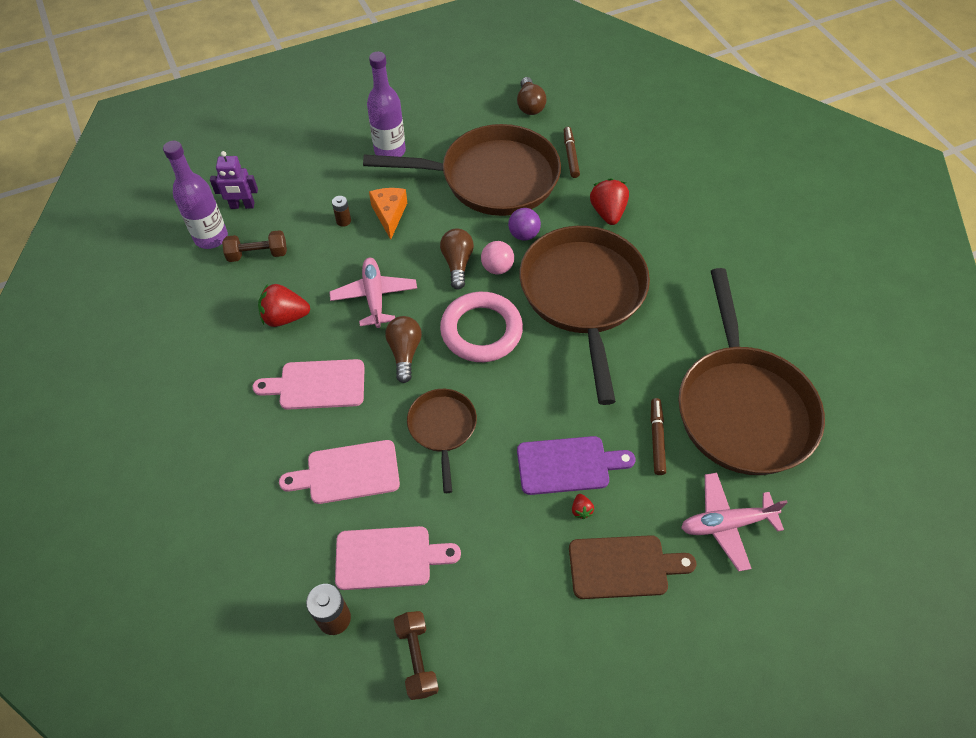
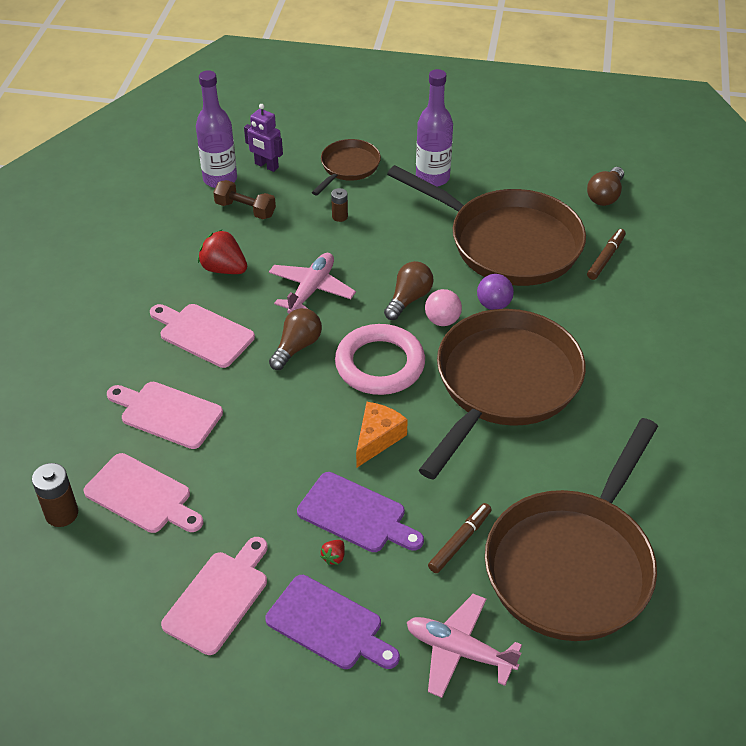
camera: 35 degrees right, 10 degrees down
(389, 214) = (384, 230): orange cheese -> orange cheese (377, 438)
(417, 658) = (96, 583): brown dumbbell -> none
(442, 429) = (274, 424): brown pan -> brown pan (348, 167)
(525, 602) = (219, 598): none -> pink cutting board
(607, 213) = (596, 325): red strawberry -> none
(623, 567) = (329, 625): brown cutting board -> purple cutting board

